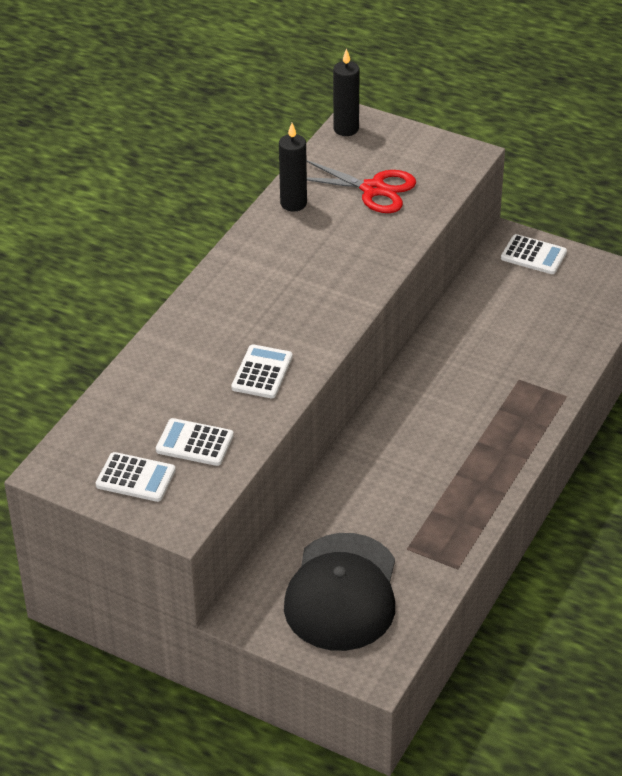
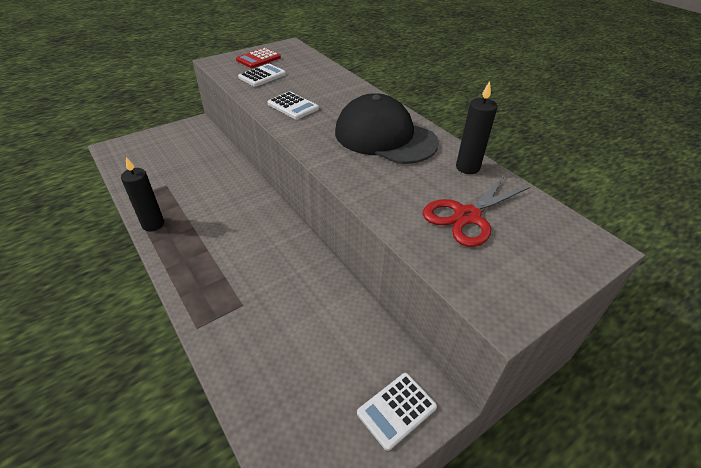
camera: 115 degrees right, 0 degrees up
(135, 478) = (258, 59): white calculator -> red calculator
(342, 592) = (168, 154): black cap -> black cap (385, 137)
(346, 129) = (581, 233): black candle -> black candle (153, 224)

